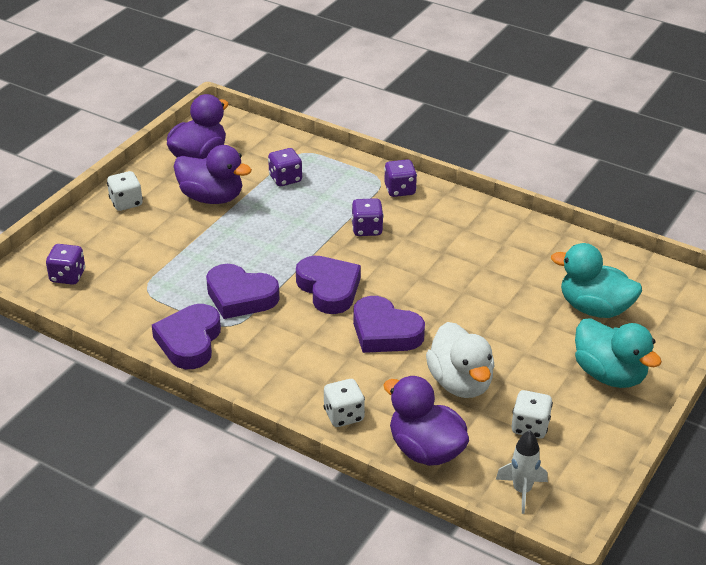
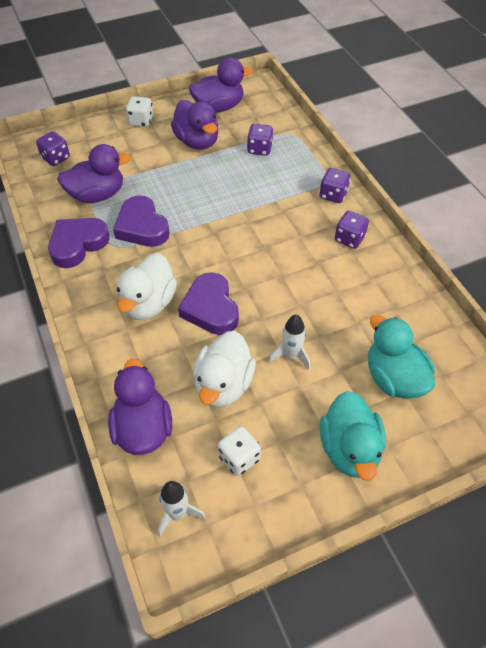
camera: 35 degrees right, 15 degrees up
(158, 290) = (97, 195): none -> purple duck
(321, 356) = (148, 303): none -> white duck
(329, 289) = (206, 251): purple heart -> none
(344, 415) = (116, 362): white dice -> none
(367, 229) = (278, 216): purple dice -> purple dice (349, 239)
(495, 333) = (291, 356): none -> white rocket

